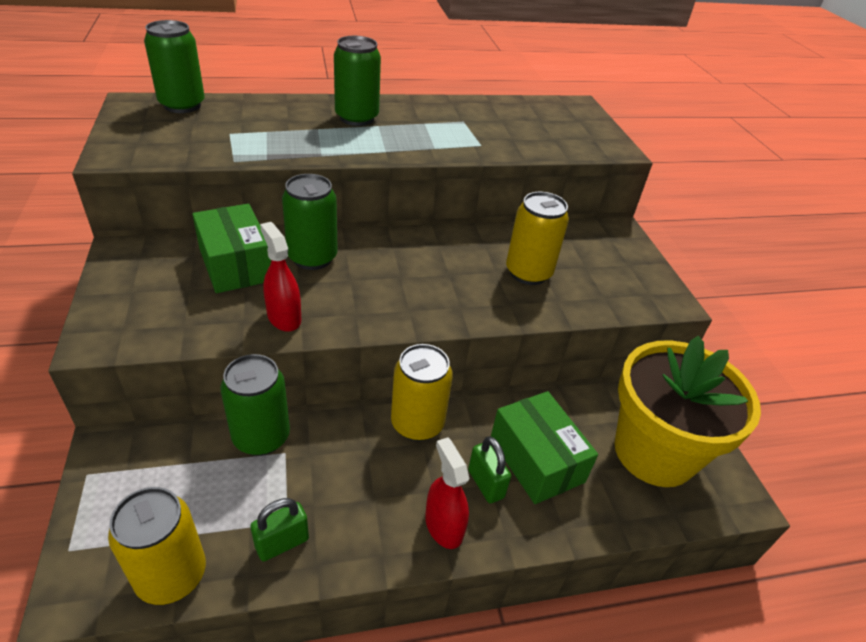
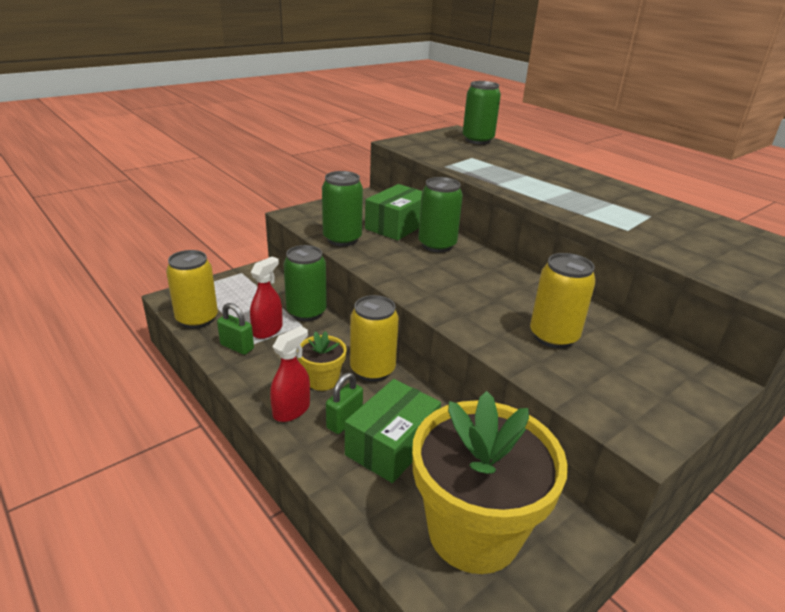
camera: 65 degrees right, 10 degrees down
(284, 317) = (369, 254): red spray bottle -> red spray bottle (267, 330)
(357, 118) = (567, 182): green can -> green can (342, 239)
(408, 476) = (322, 380): none -> yellow flower pot

